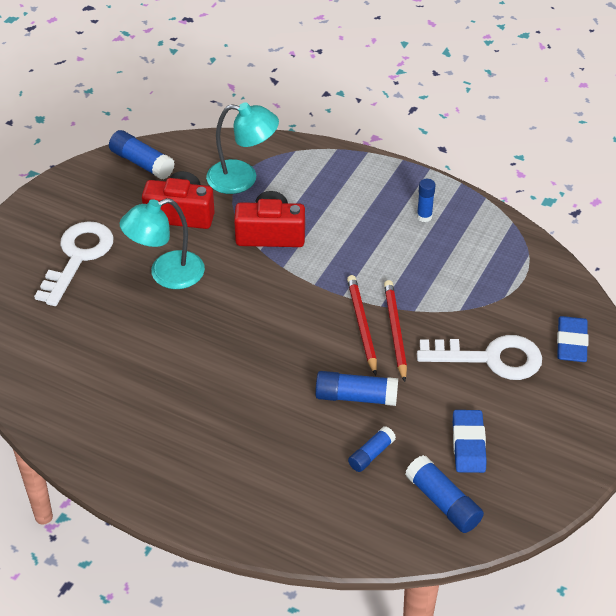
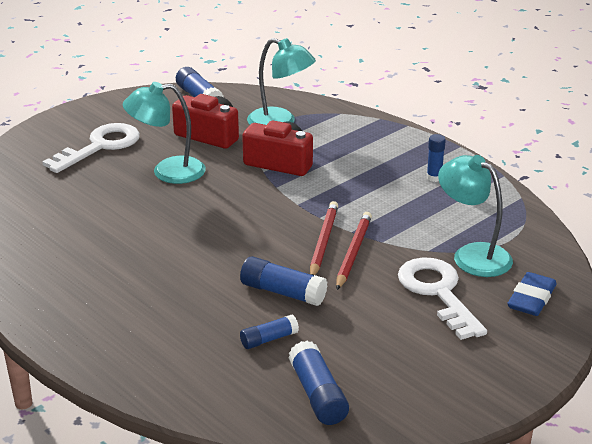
camera: 20 degrees right, 15 degrees down
(468, 444) = (373, 354): blue eraser -> none
(490, 358) = (438, 293): white key -> white key turned 135 degrees counterclockwise
(500, 305) = (472, 255): none -> turquoise lamp

